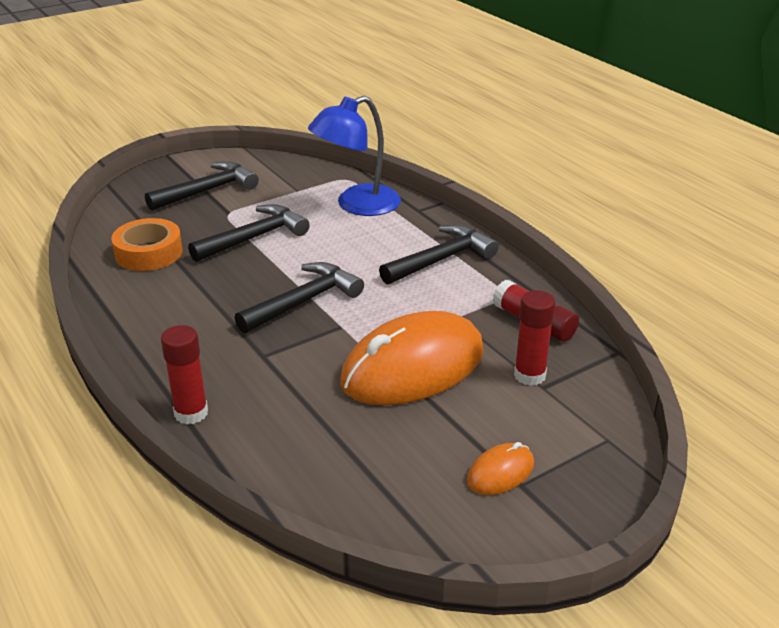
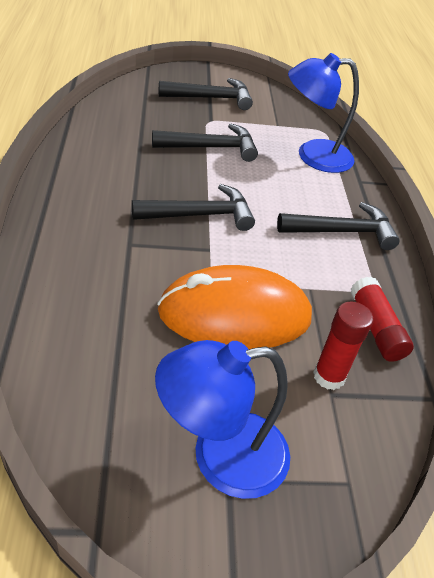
camera: 25 degrees right, 10 degrees up
(149, 253) = (127, 126): orange tape -> none
(191, 413) = (35, 263): red glue stick -> none
(500, 472) = (221, 457): orange mouse -> blue lamp

